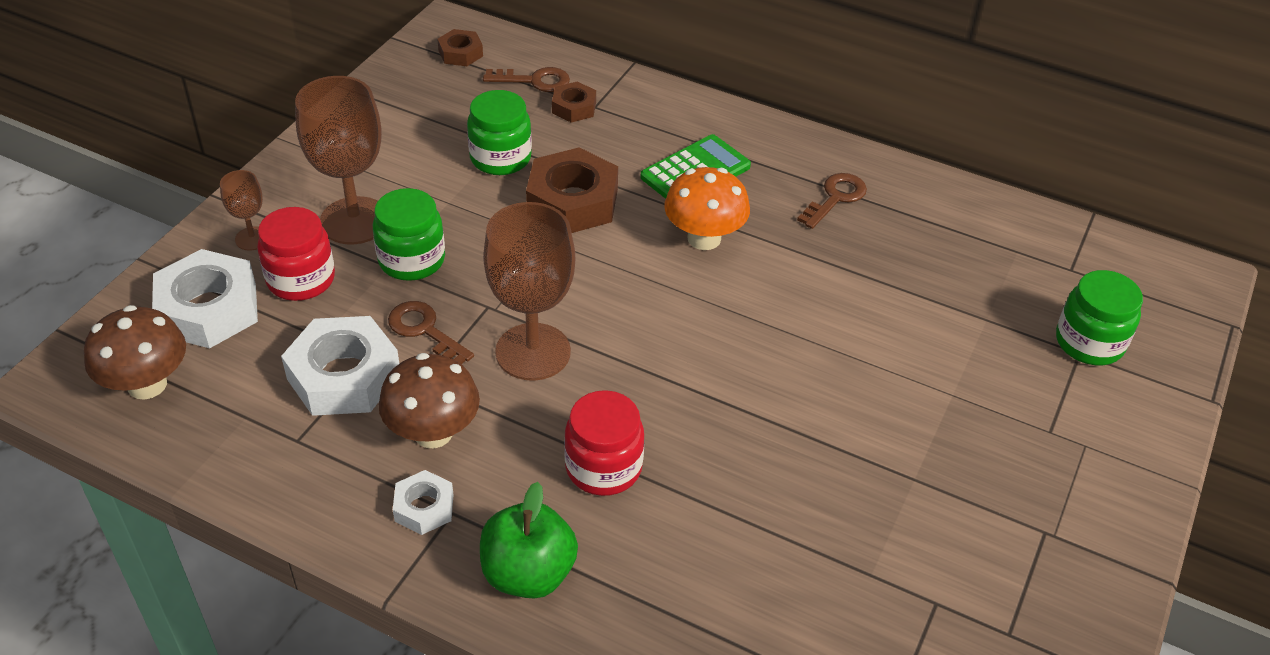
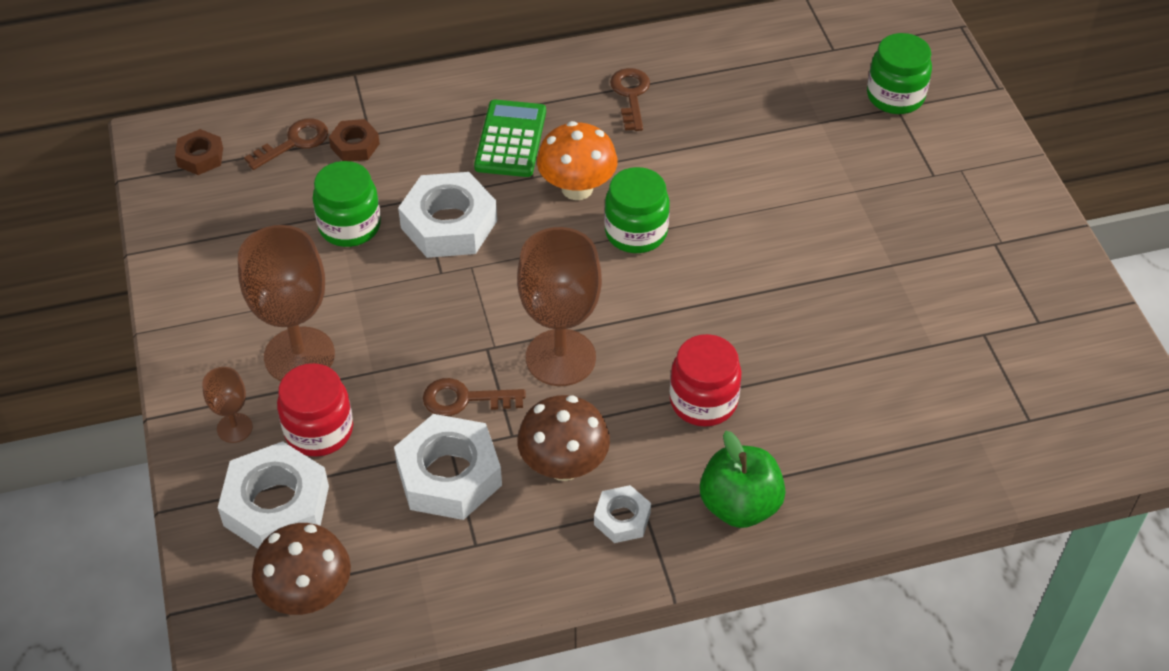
camera: 40 degrees left, 5 degrees up
(412, 260) = (385, 354): green jar -> green jar (636, 232)
(572, 201) = (449, 224): brown nut -> white nut

